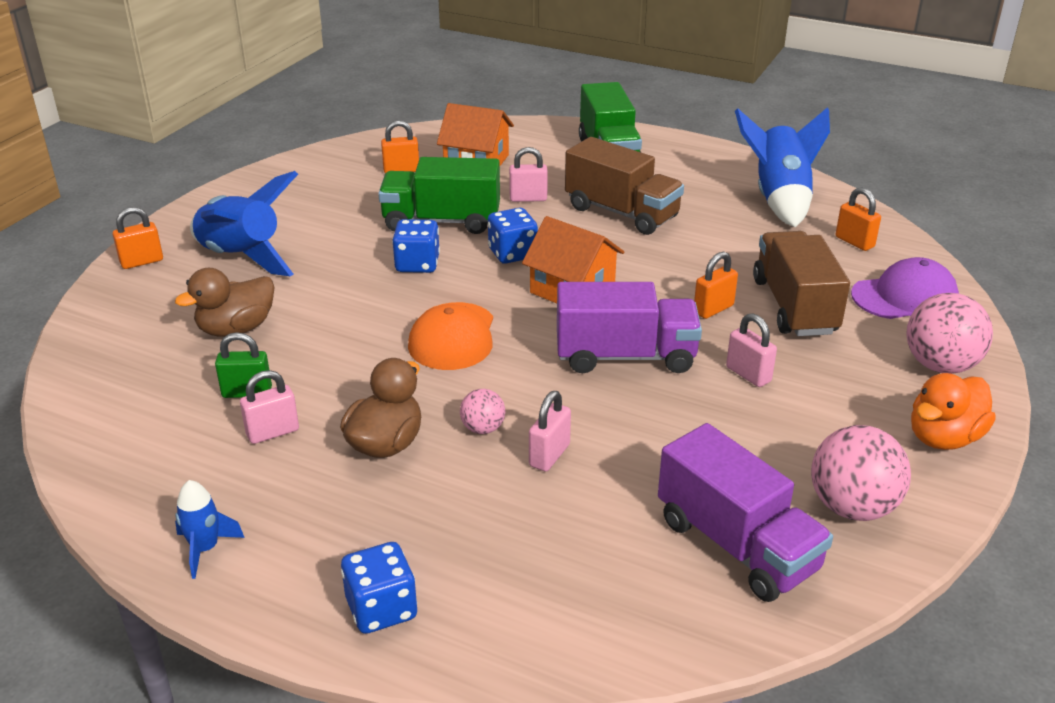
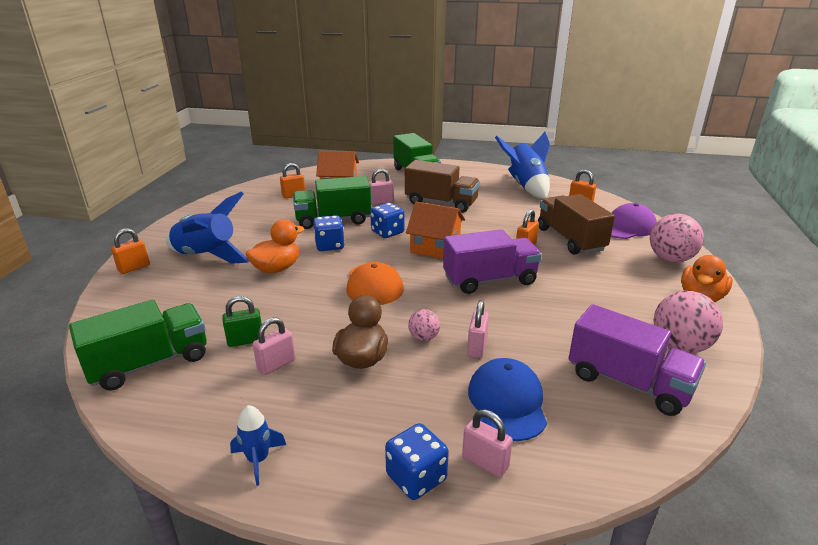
camera: 15 degrees left, 5 degrees down
(121, 403) = (150, 363): none -> green truck
(236, 329) = (221, 300): brown duck -> none
(328, 291) = (277, 268): none -> orange duck
(548, 539) = (507, 402): none -> blue cap
(748, 374) = (568, 279): pink padlock -> pink padlock (485, 462)

